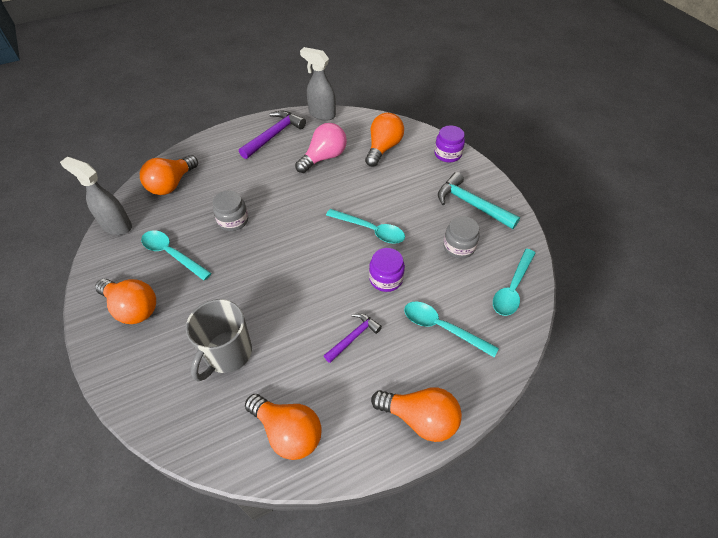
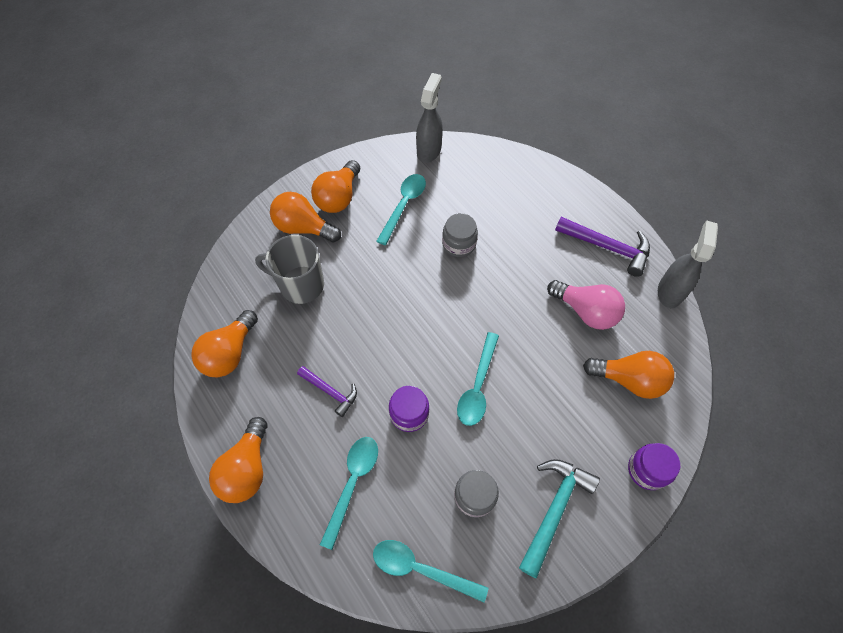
camera: 80 degrees right, 10 degrees up
(171, 184) = (495, 174): orange light bulb -> orange light bulb (303, 228)

